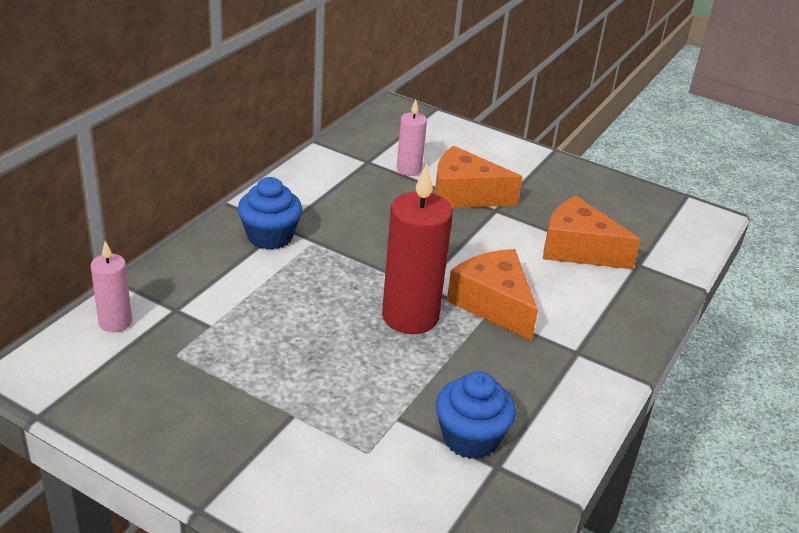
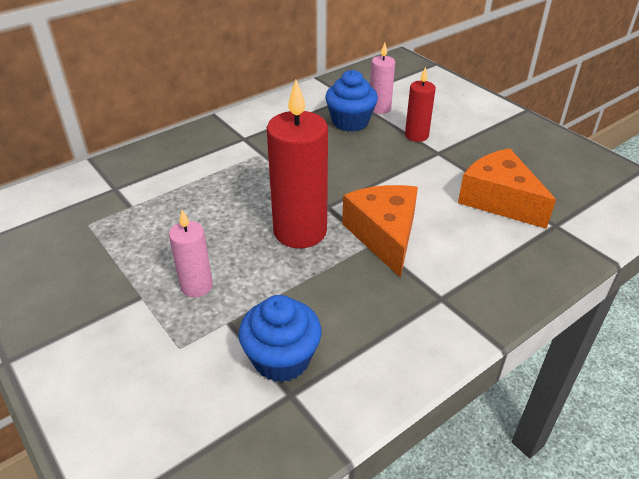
camera: 25 degrees right, 5 degrees up
(115, 322) = (64, 189): pink candle -> pink candle (196, 286)
(270, 236) = (228, 144): blue cupcake -> blue cupcake (350, 122)
(464, 195) = (416, 135): orange cheese -> red candle

